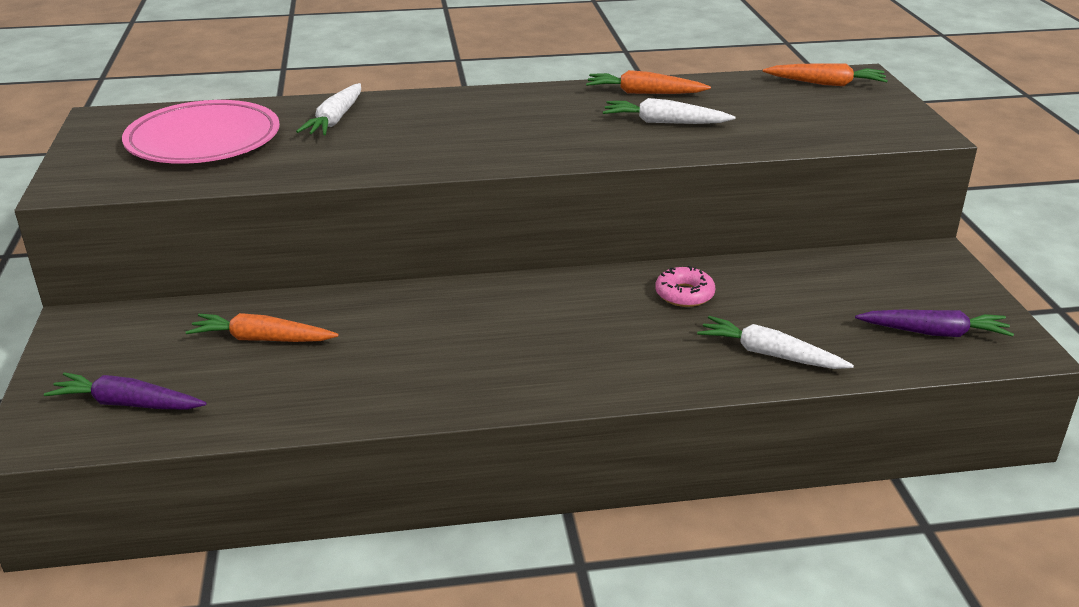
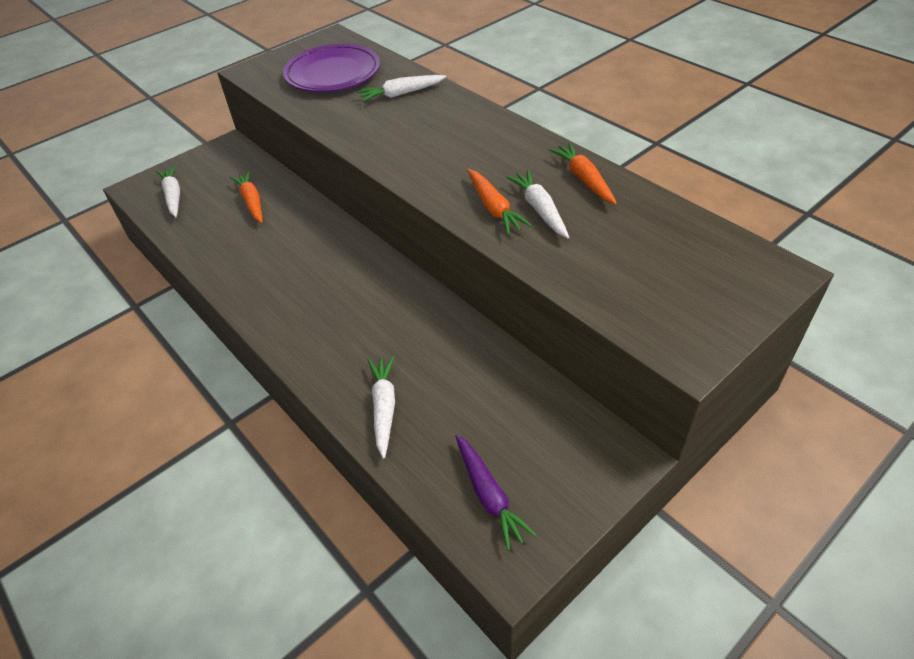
camera: 60 degrees right, 15 degrees up
(127, 404) = (173, 196): purple carrot -> white carrot
(204, 140) = (333, 74): pink plate -> purple plate
(684, 294) = (429, 334): pink donut -> none
(826, 84) = (729, 259): orange carrot -> orange carrot (494, 208)

